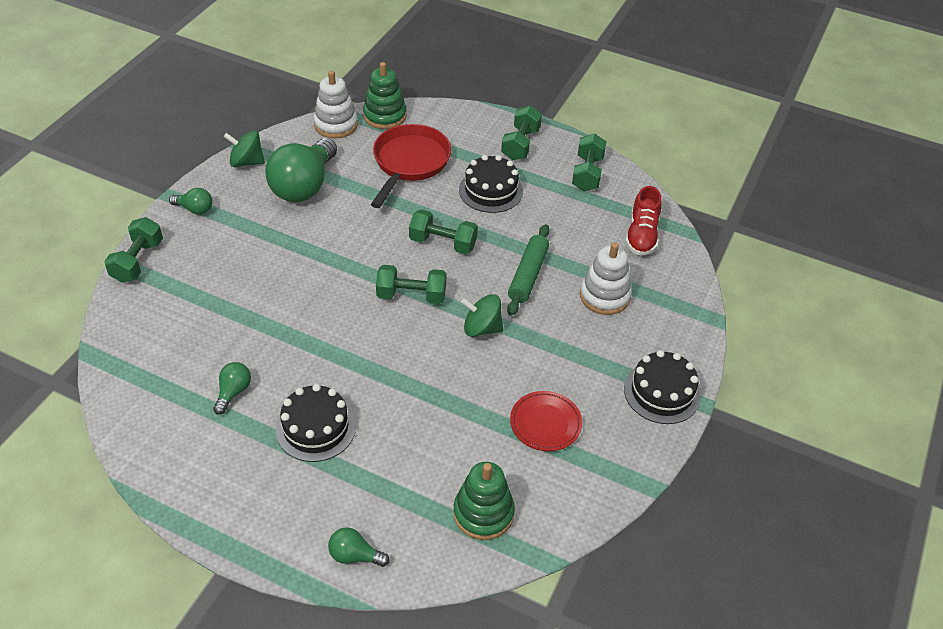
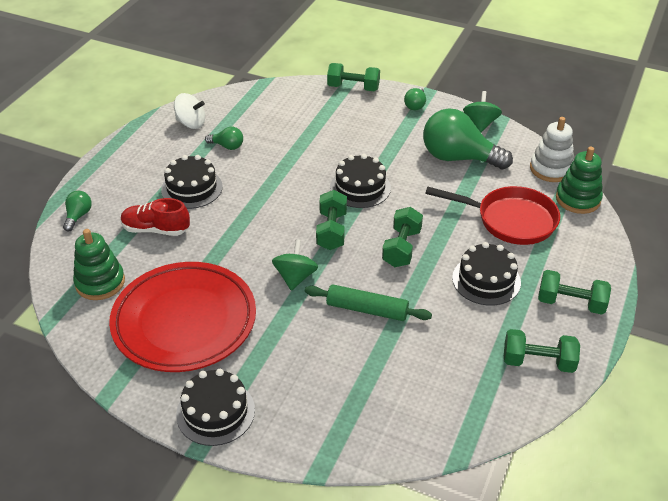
camera: 90 degrees right, 5 degrees down
(168, 435) = (191, 123): none -> white spinning top
(341, 268) = (360, 187): none -> black cake
(545, 423) = (184, 321): red plate -> red plate, size x2.20
(604, 296) = (344, 370): white stacking toy -> none
(641, 235) = (443, 409): red shoe -> red shoe (156, 229)

